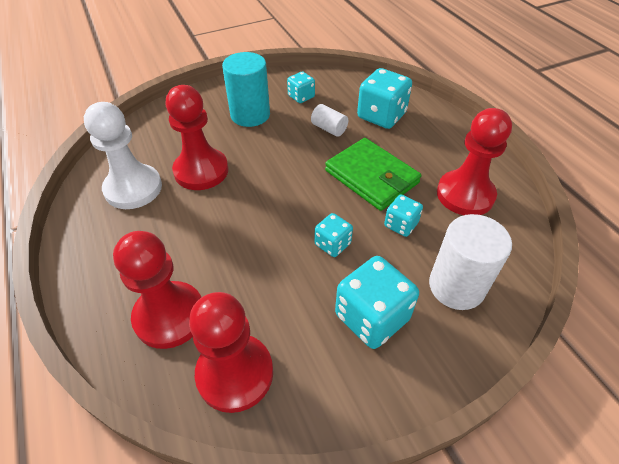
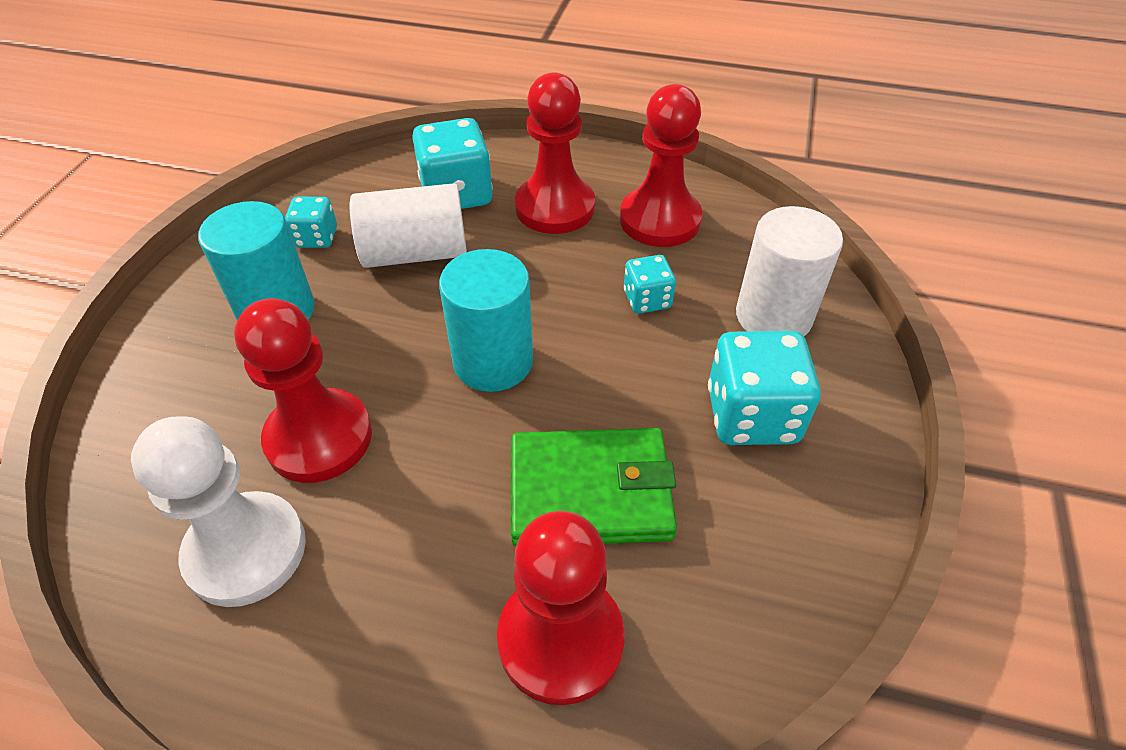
camera: 50 degrees left, 0 degrees up
(235, 373) = (721, 609): red pawn -> red pawn (555, 208)
(296, 195) = (493, 361): none -> turquoise cylinder
(329, 129) = (415, 253): white cylinder -> white cylinder, size x1.89
(332, 244) = (613, 379): turquoise dice -> none
(371, 177) = (546, 272): green wallet -> green wallet (590, 491)

